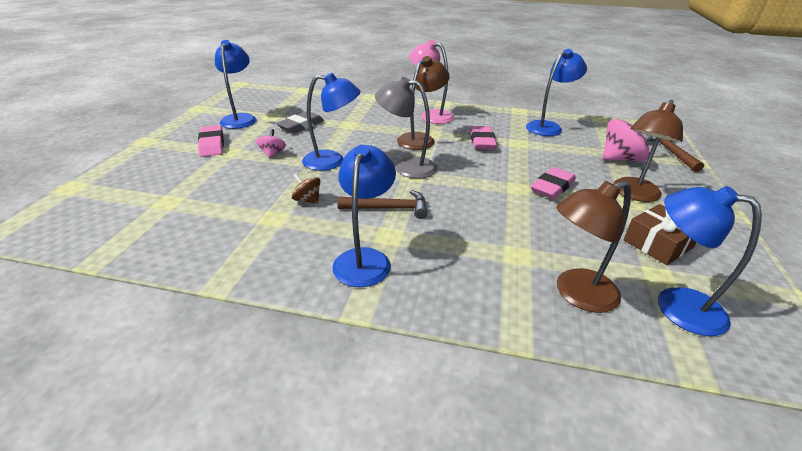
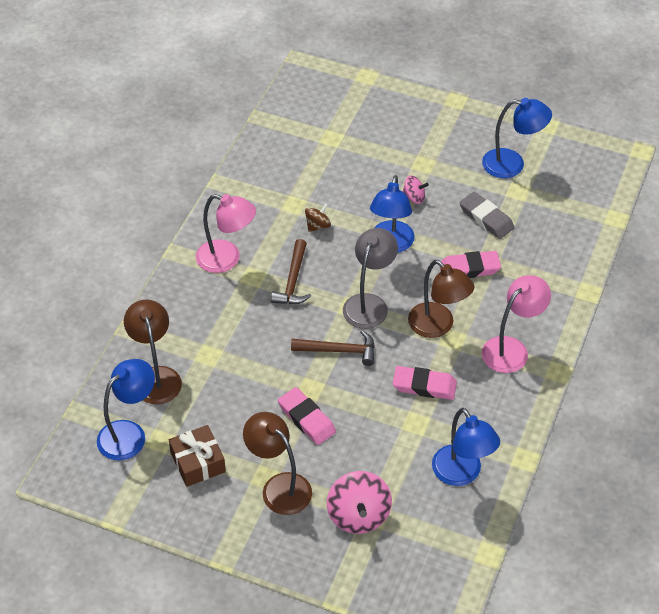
camera: 100 degrees right, 15 degrees up
(212, 144) = (442, 150): pink eraser -> pink eraser (469, 268)
(365, 259) = (227, 259): blue lamp -> pink lamp
(670, 152) = (368, 584): brown hammer -> brown hammer (339, 351)

